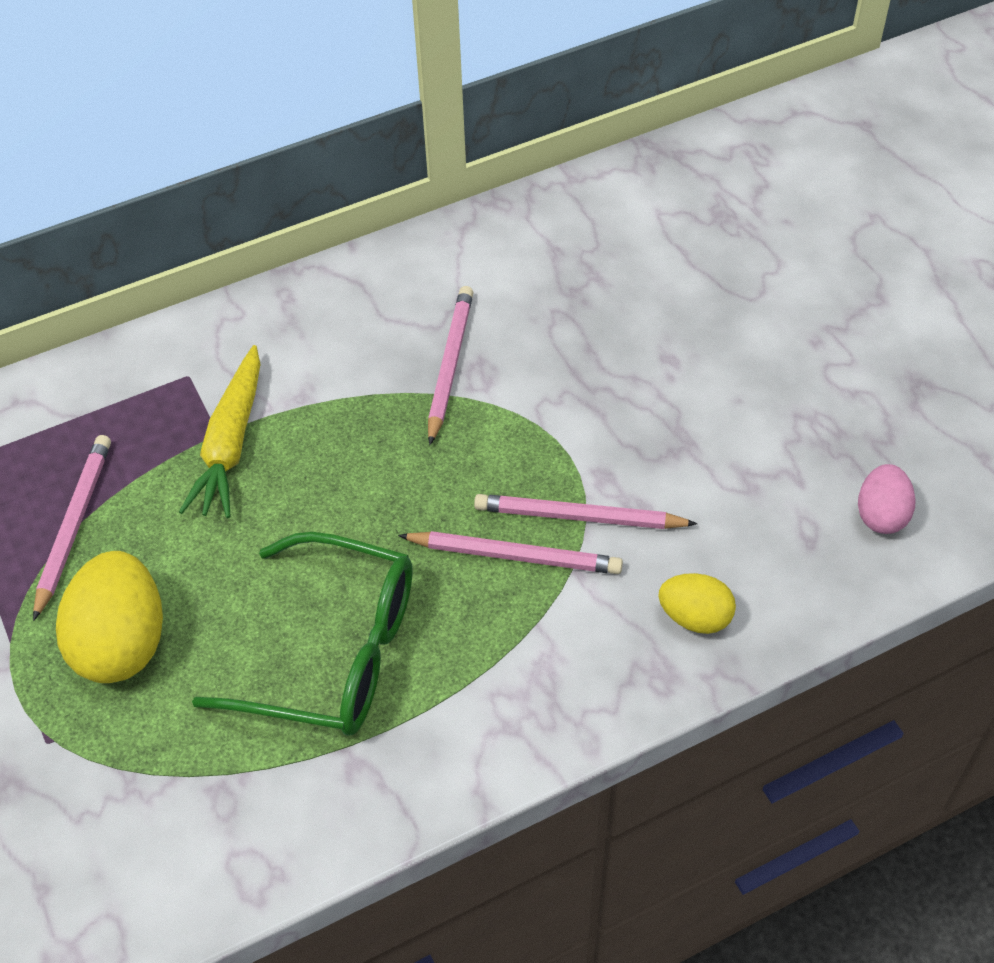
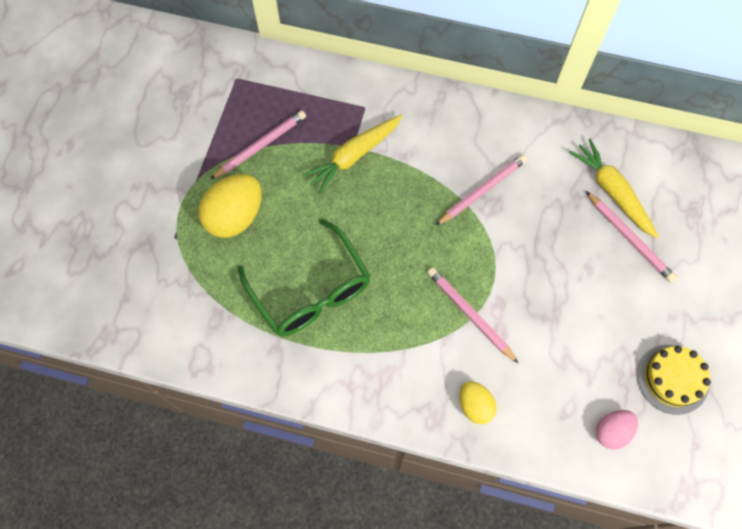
camera: 40 degrees right, 15 degrees up
(515, 556) = (424, 309): pink pencil -> pink pencil (630, 238)
(611, 258) = (612, 192): none -> yellow carrot
(885, 405) = (672, 379): none -> yellow cake

